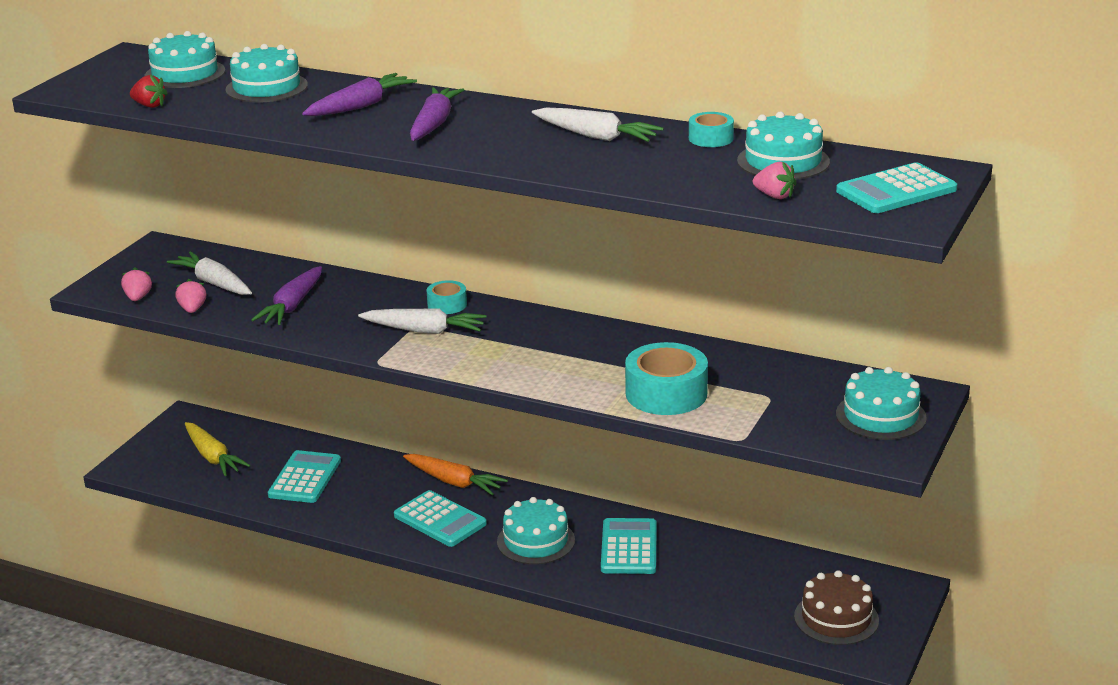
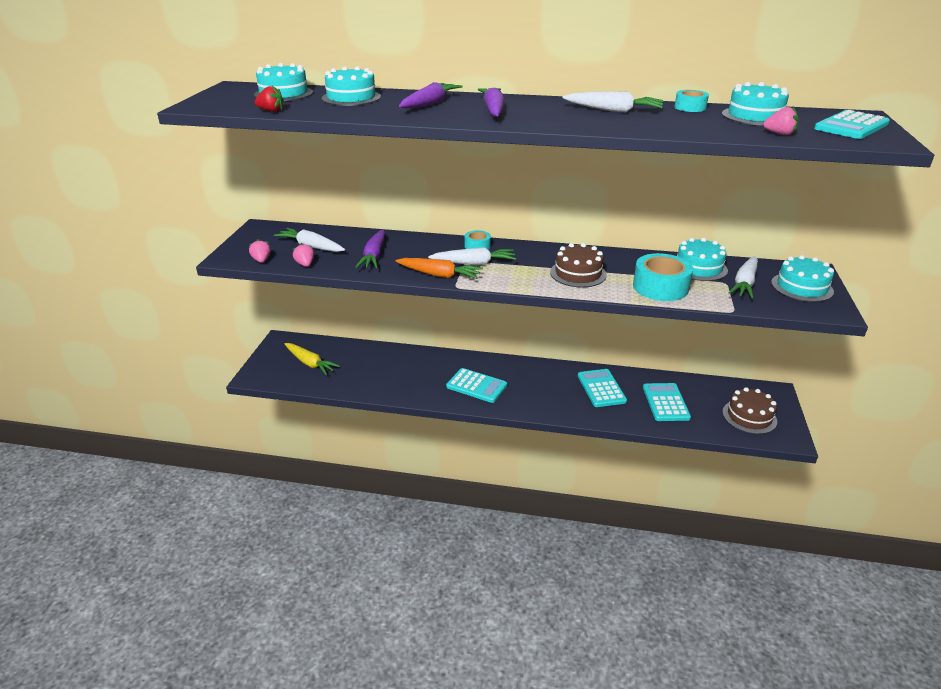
camera: 15 degrees left, 5 degrees up
(305, 478) = (377, 370): turquoise calculator -> turquoise calculator (665, 402)
(454, 482) = (472, 361): orange carrot -> orange carrot (439, 275)
(536, 541) = (543, 392): turquoise cake -> turquoise cake (698, 267)
(562, 361) = (578, 273): none -> brown cake
(797, 401) = (744, 283): none -> white carrot

